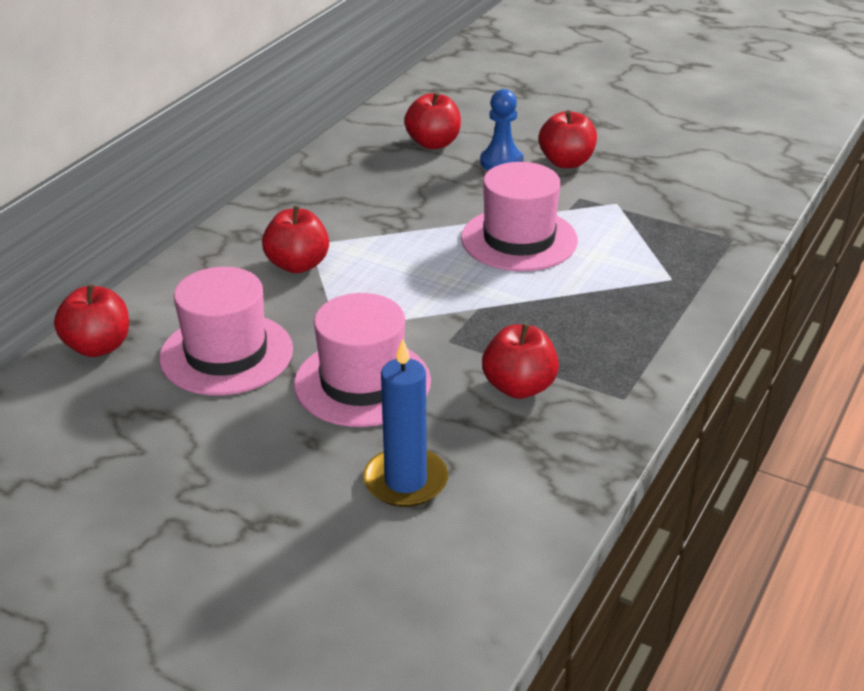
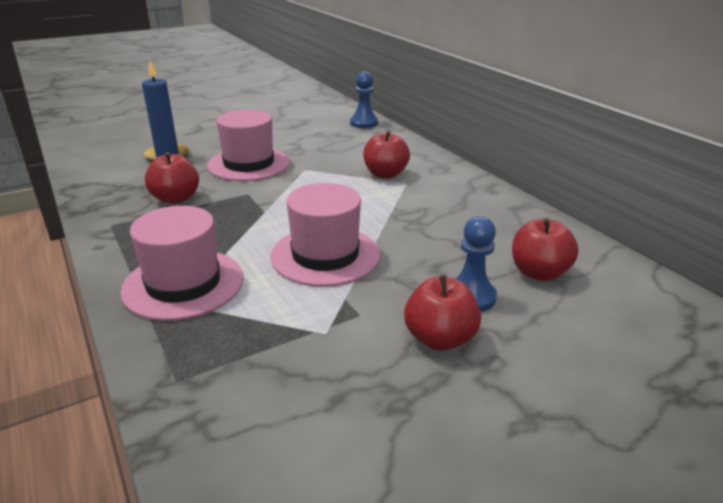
camera: 120 degrees right, 5 degrees down
(98, 347) = (364, 123): red apple -> blue pawn
(226, 354) = (320, 143): pink hat -> pink hat (183, 284)

